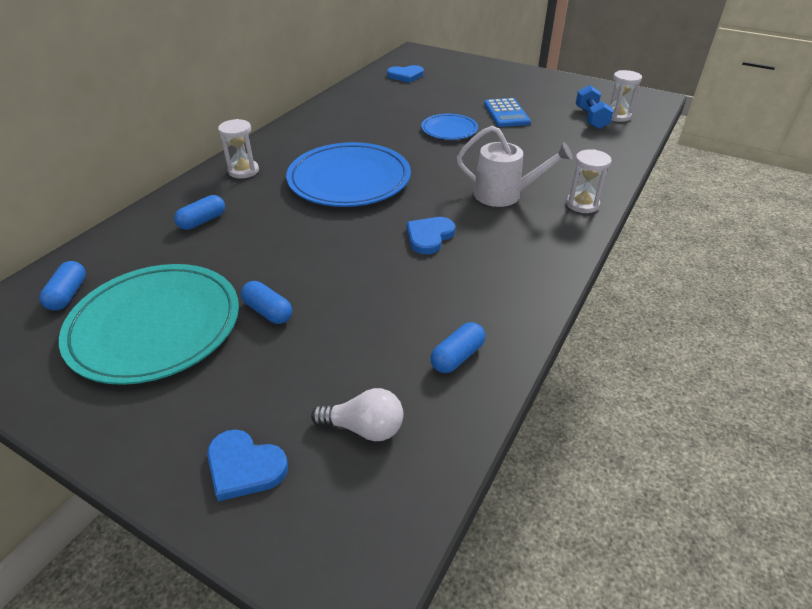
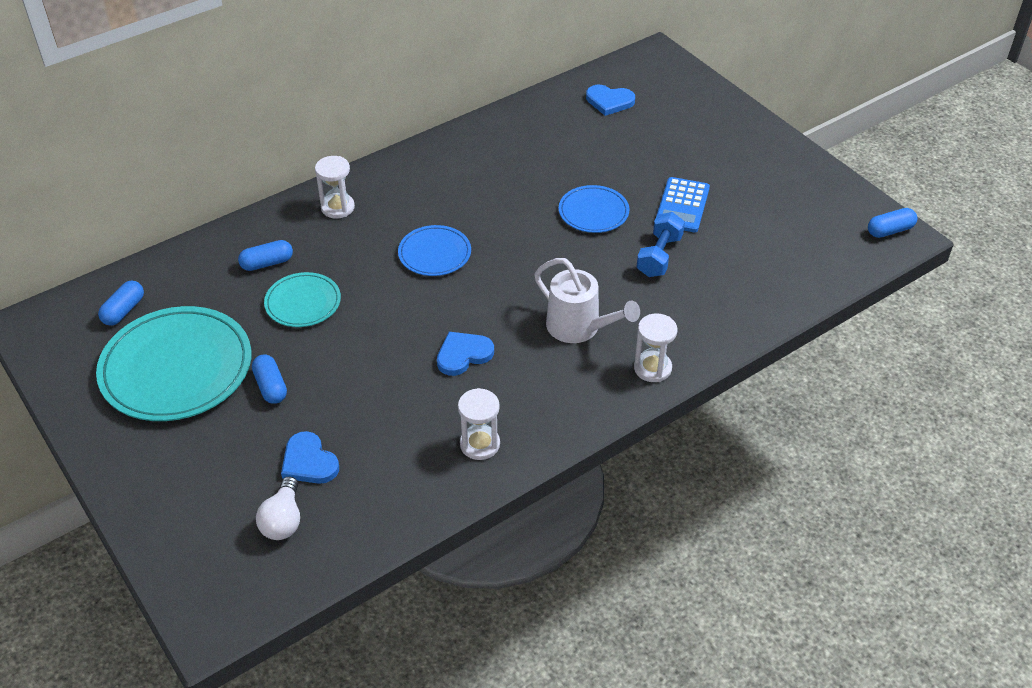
camera: 25 degrees right, 5 degrees up
(244, 467) = (183, 515): blue heart -> blue heart (309, 462)
(256, 239) = (303, 302): none -> turquoise plate
(349, 179) = (434, 253): blue plate -> blue plate, size x0.53
(364, 428) = (283, 520): white light bulb -> white light bulb turned 60 degrees clockwise
(457, 357) = (396, 489): blue capsule -> blue capsule (890, 230)
(591, 118) = (781, 245): blue dumbbell -> blue dumbbell (659, 256)
(617, 116) = (819, 252): white hourglass -> white hourglass (480, 444)

